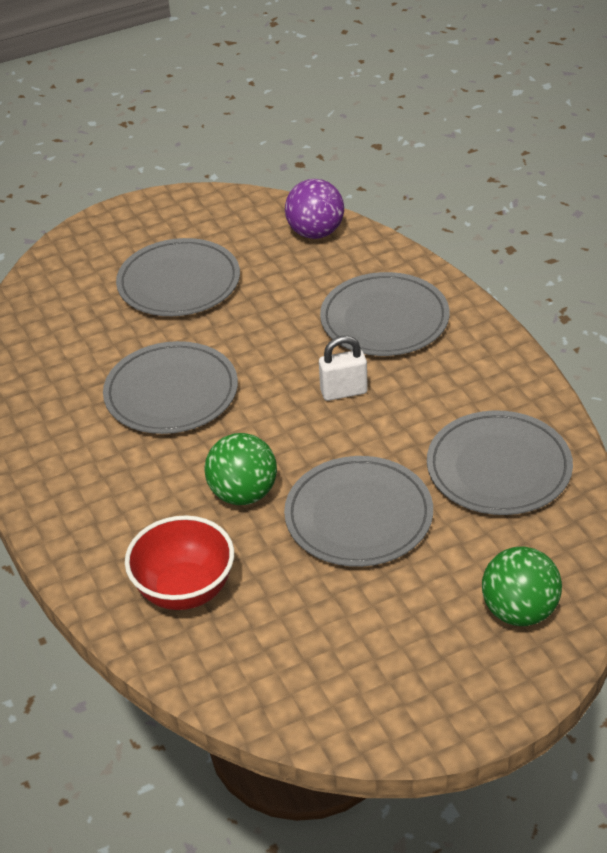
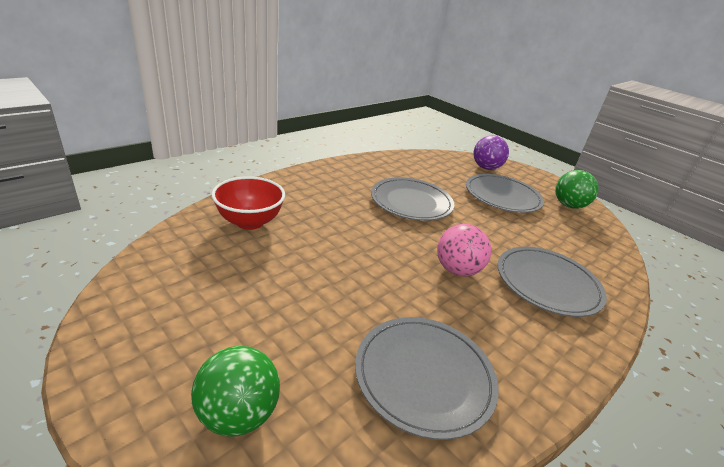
camera: 65 degrees right, 10 degrees down
(243, 493) = (338, 235): green ball -> green ball (568, 205)
(315, 232) = (600, 242): purple ball -> purple ball (486, 168)
(344, 392) = (457, 270): white padlock -> pink ball
(358, 516) = (334, 290): grey plate -> none

